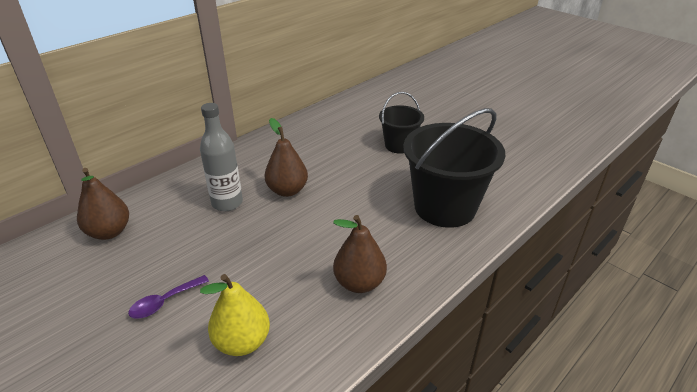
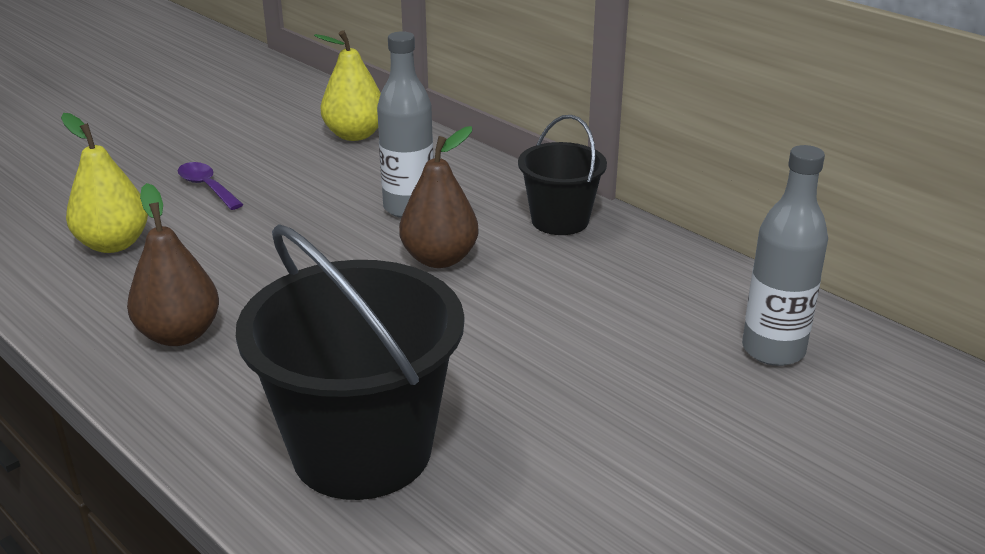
camera: 90 degrees right, 5 degrees down
(109, 232) = (355, 135): brown pear -> yellow pear
(365, 112) = (773, 350): none -> grey bottle
(399, 145) = (617, 398): black bucket -> black bucket (560, 220)

